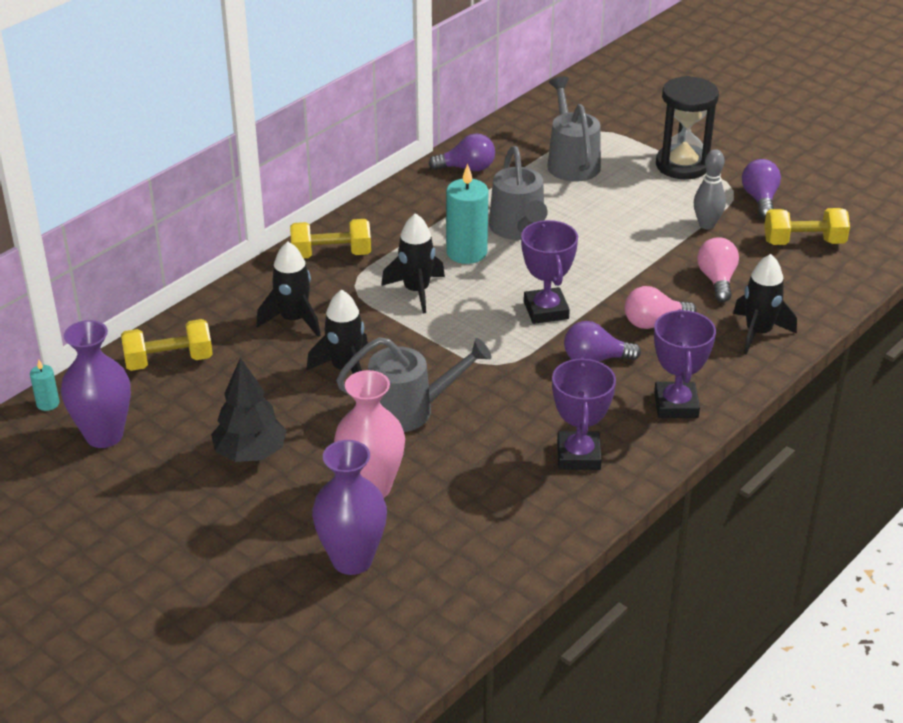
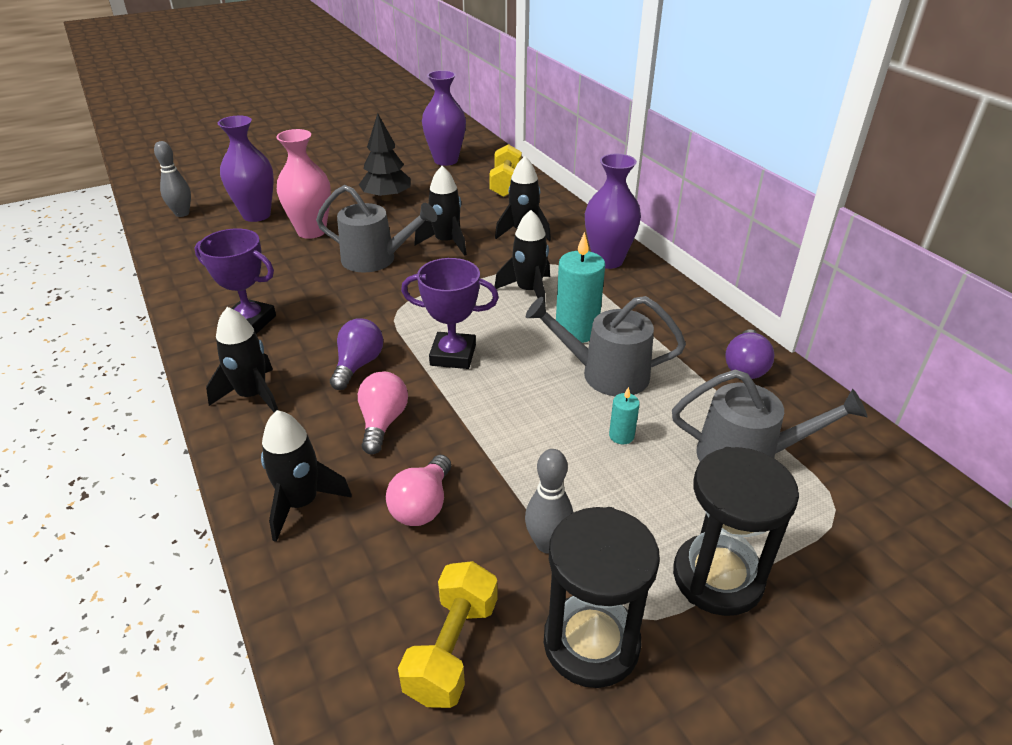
camera: 110 degrees right, 0 degrees up
(48, 403) = (490, 149): turquoise candle -> turquoise candle (621, 436)
(331, 254) = (608, 260): yellow dumbbell -> purple vase
(382, 643) = (182, 213): none -> grey bowling pin
(410, 410) = (376, 259): grey watering can -> grey watering can turned 90 degrees counterclockwise
(676, 405) = (253, 395): purple trophy -> black rocket
(717, 280) = (422, 505): pink light bulb -> pink light bulb turned 90 degrees clockwise
(760, 199) = (591, 643): purple light bulb -> black hourglass

